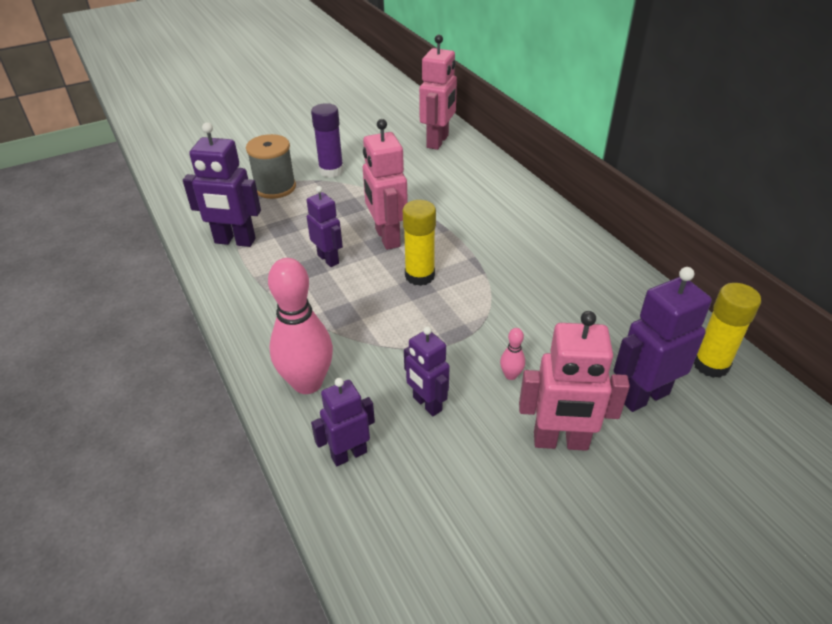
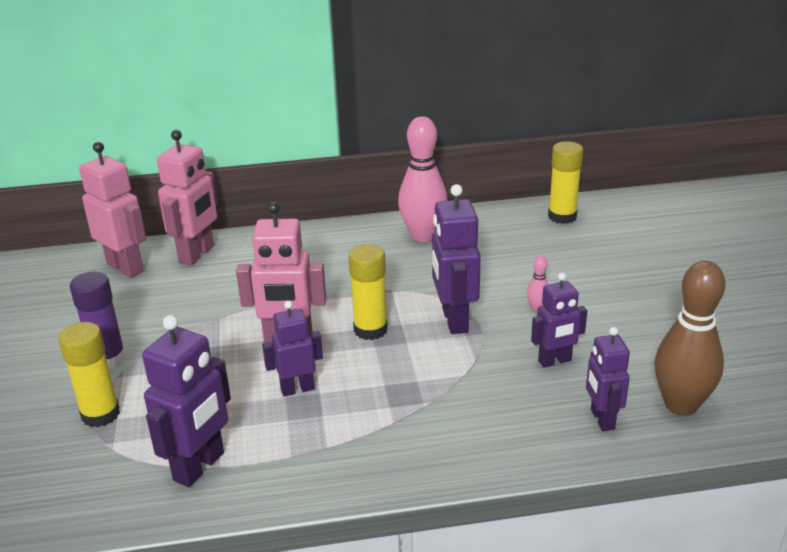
camera: 70 degrees left, 10 degrees down
(275, 187) = (100, 414): grey spool -> yellow glue stick
(307, 383) = (497, 434): pink bowling pin -> pink bowling pin (423, 235)
(393, 520) = (681, 405): none -> brown bowling pin
(560, 442) = (619, 302): pink robot -> pink robot (197, 254)
(643, 396) = (584, 253): purple robot -> purple robot (454, 320)

